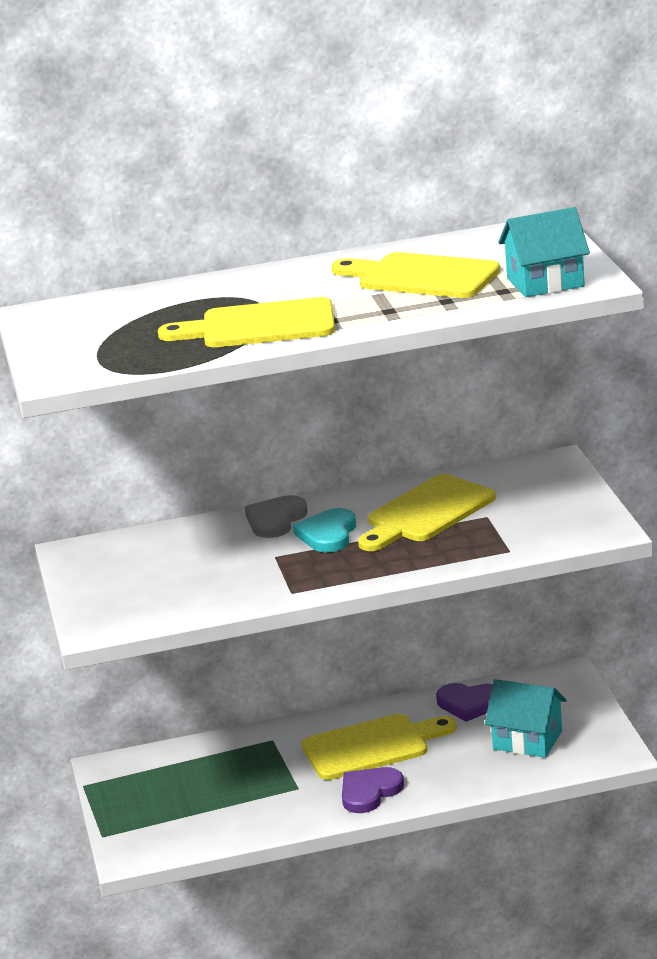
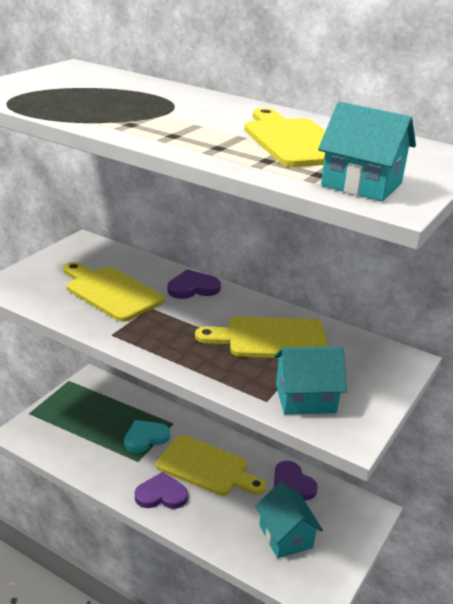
camera: 40 degrees right, 5 degrees up
(259, 326) = (133, 118): yellow cutting board -> yellow cutting board (111, 292)
(275, 520) = (193, 288): grey heart -> purple heart
(328, 534) = (198, 314): turquoise heart -> turquoise heart (145, 438)
(534, 531) = (305, 398): none -> turquoise house

